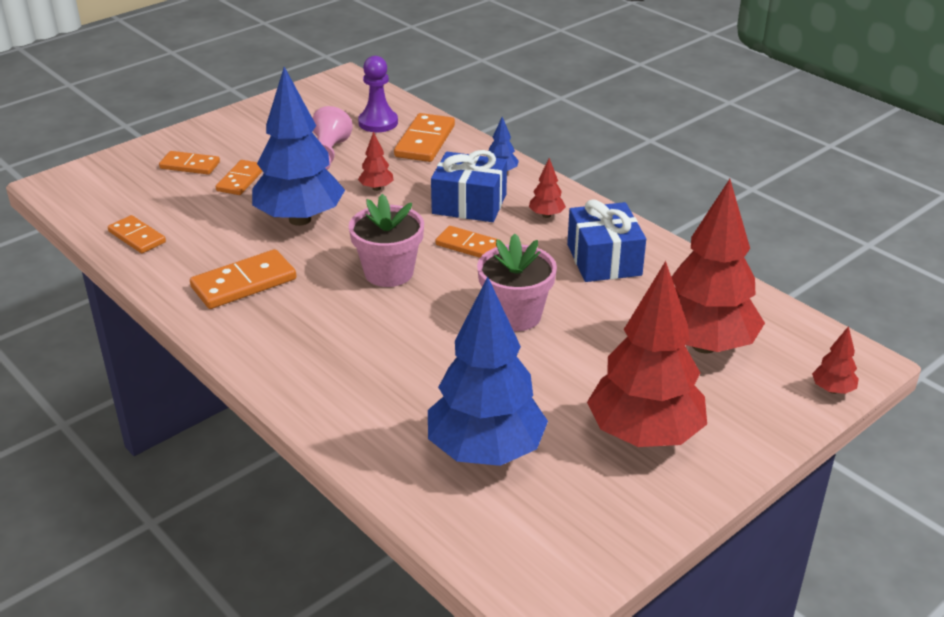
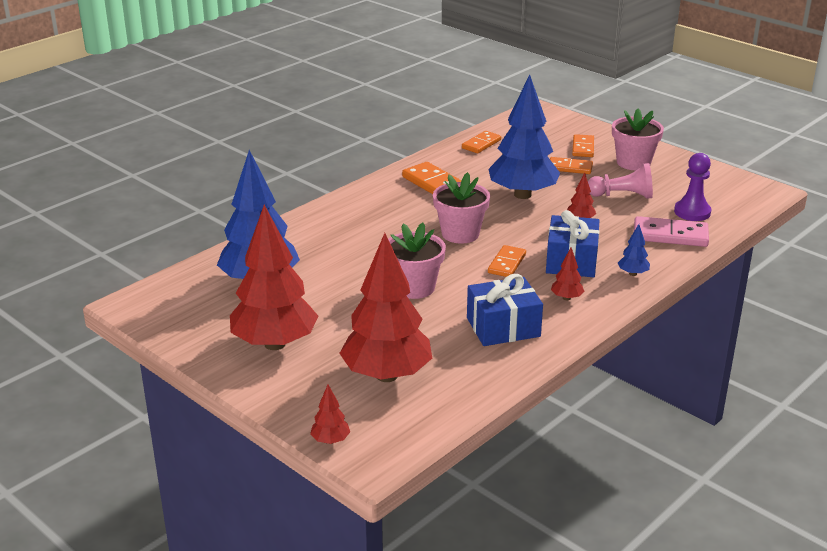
camera: 85 degrees right, 5 degrees down
(246, 139) = (633, 162): none -> pink flower pot
(425, 141) = (670, 235): orange domino -> pink domino

